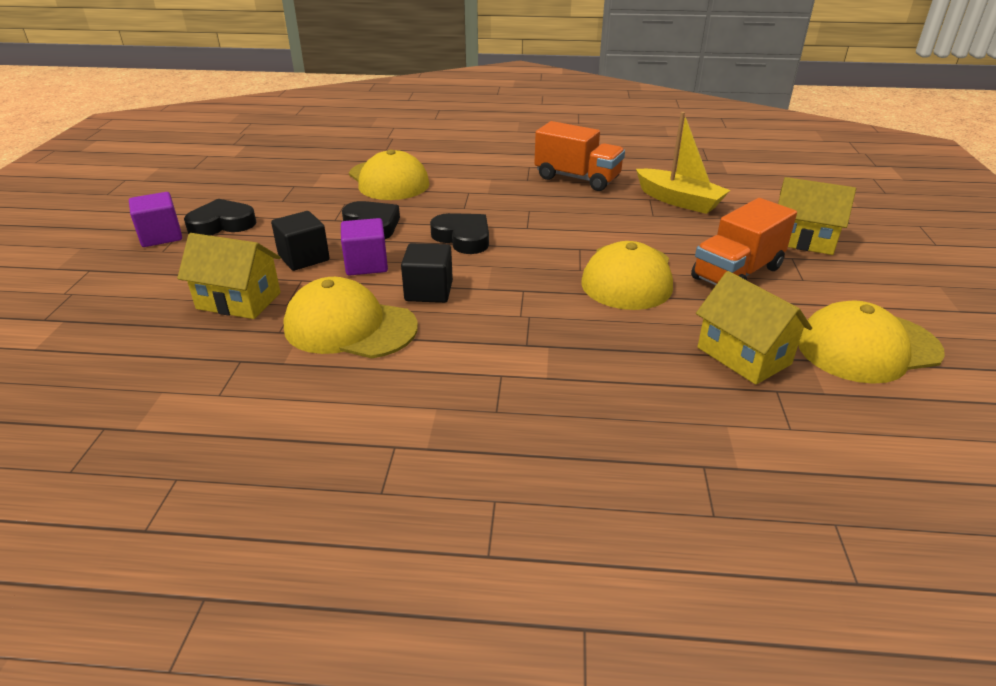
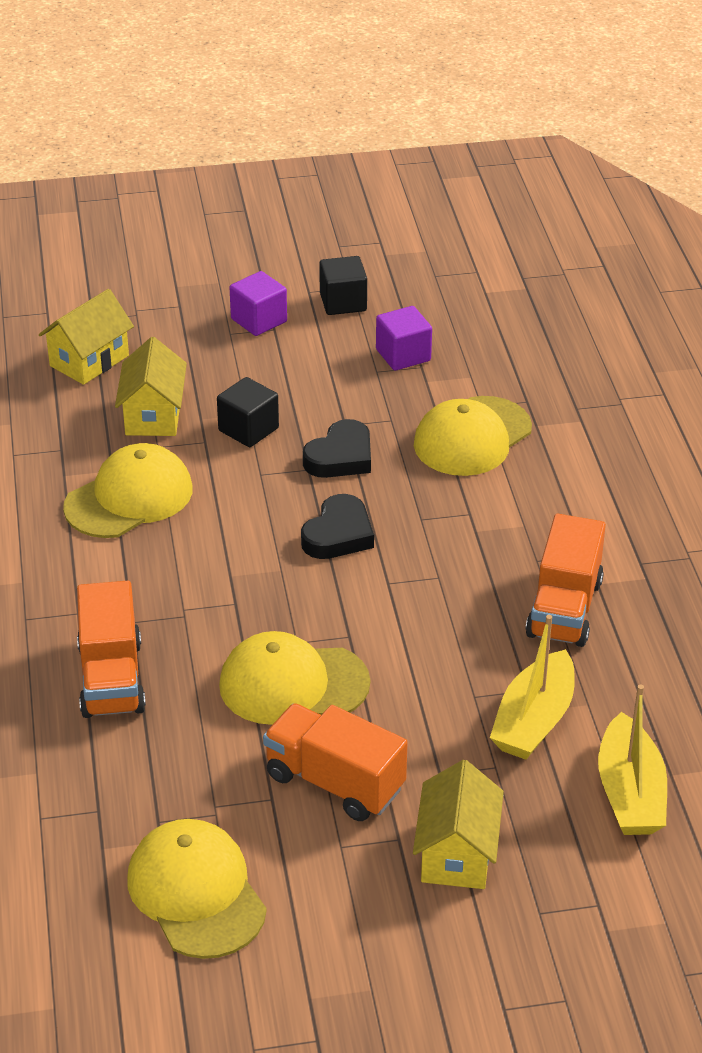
camera: 75 degrees right, 5 degrees up
(222, 224) = (301, 349): black heart -> none
(350, 327) = (129, 498): yellow cap -> yellow cap turned 45 degrees clockwise
(366, 264) = (250, 476): purple cube -> purple cube (403, 355)
(429, 291) = (210, 534): black cube -> black cube (343, 302)
(601, 364) = (111, 678): none -> orange truck
(743, 184) = (630, 793): none -> yellow boat
(743, 355) = (153, 786): yellow house -> yellow house (89, 361)

